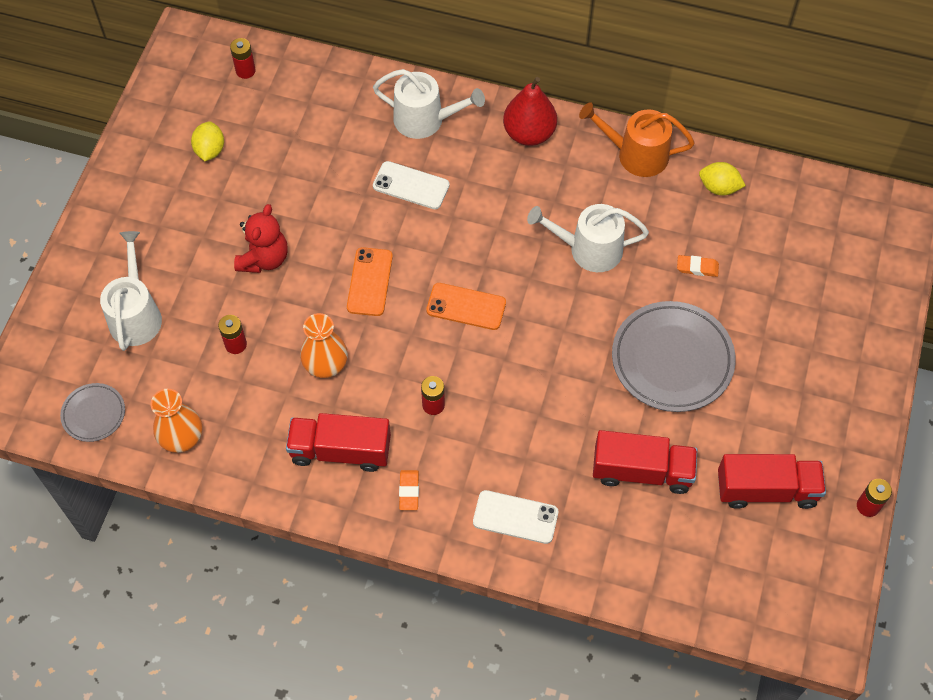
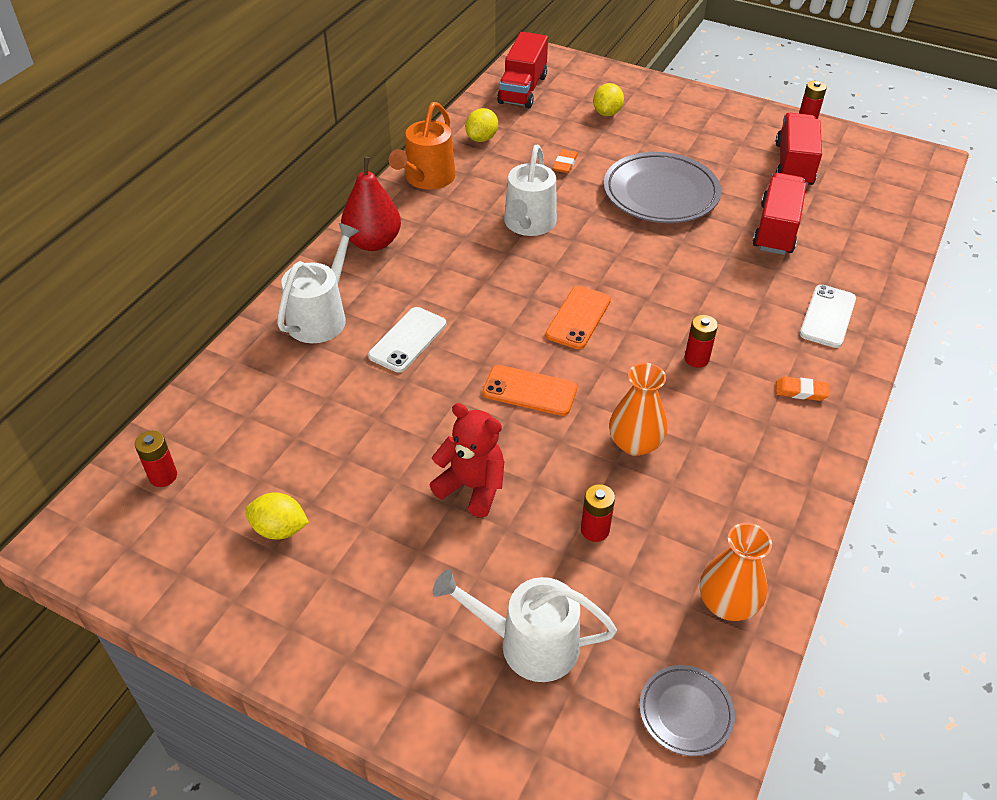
camera: 80 degrees left, 15 degrees down
(340, 450) = (750, 443): red truck -> red truck (522, 89)
(807, 296) = (607, 113): none -> yellow lemon

